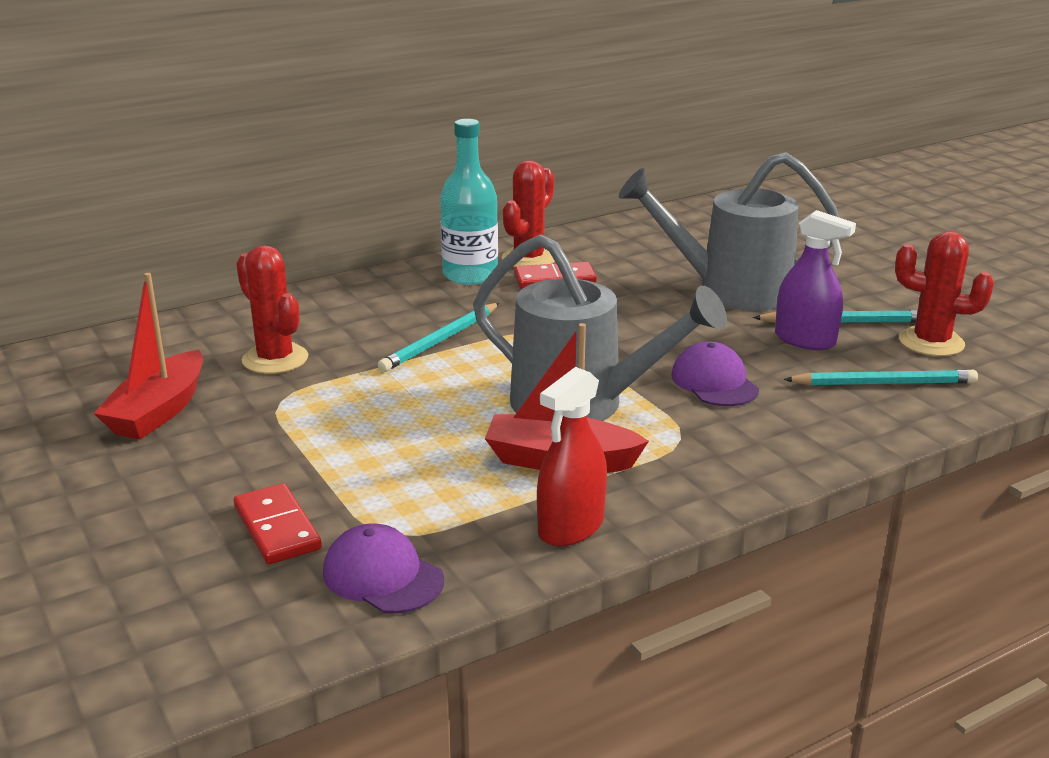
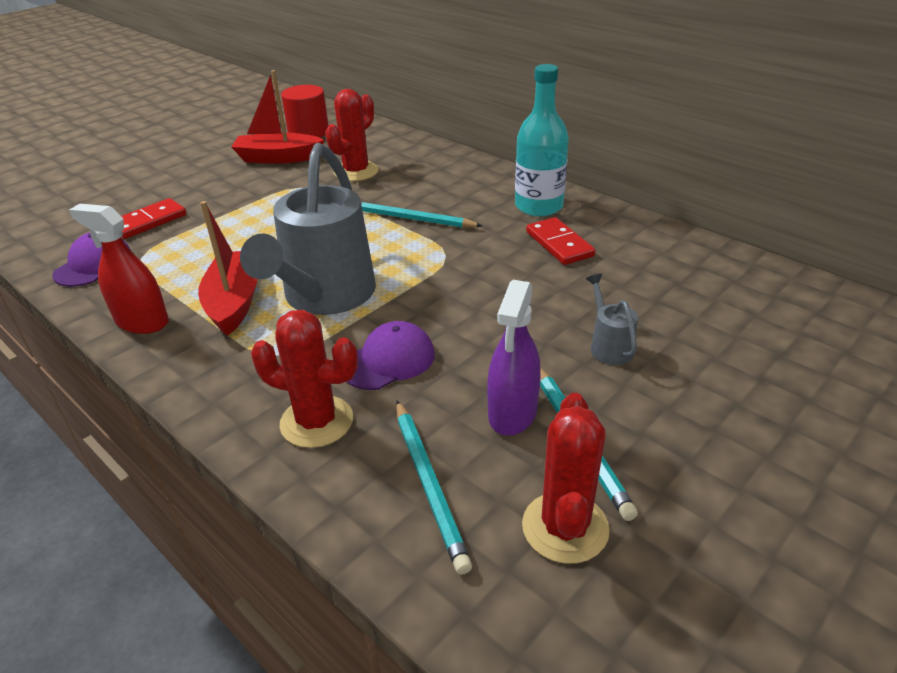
camera: 75 degrees right, 10 degrees up
(87, 381) = (308, 132): none -> red cylinder
(528, 259) = (595, 224): red cactus -> red cactus (317, 422)
(729, 291) = (608, 346): grey watering can -> grey watering can, size x0.42

